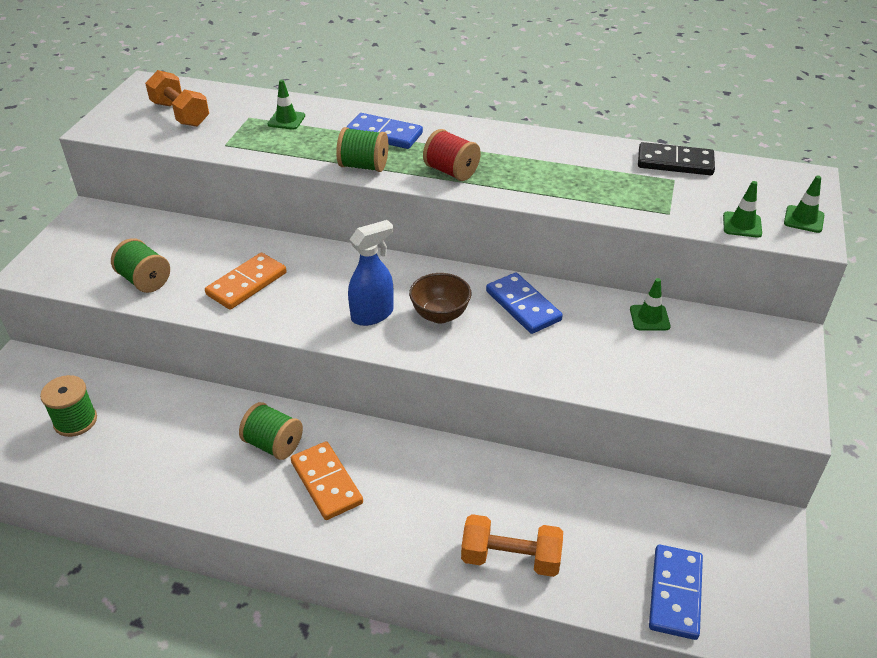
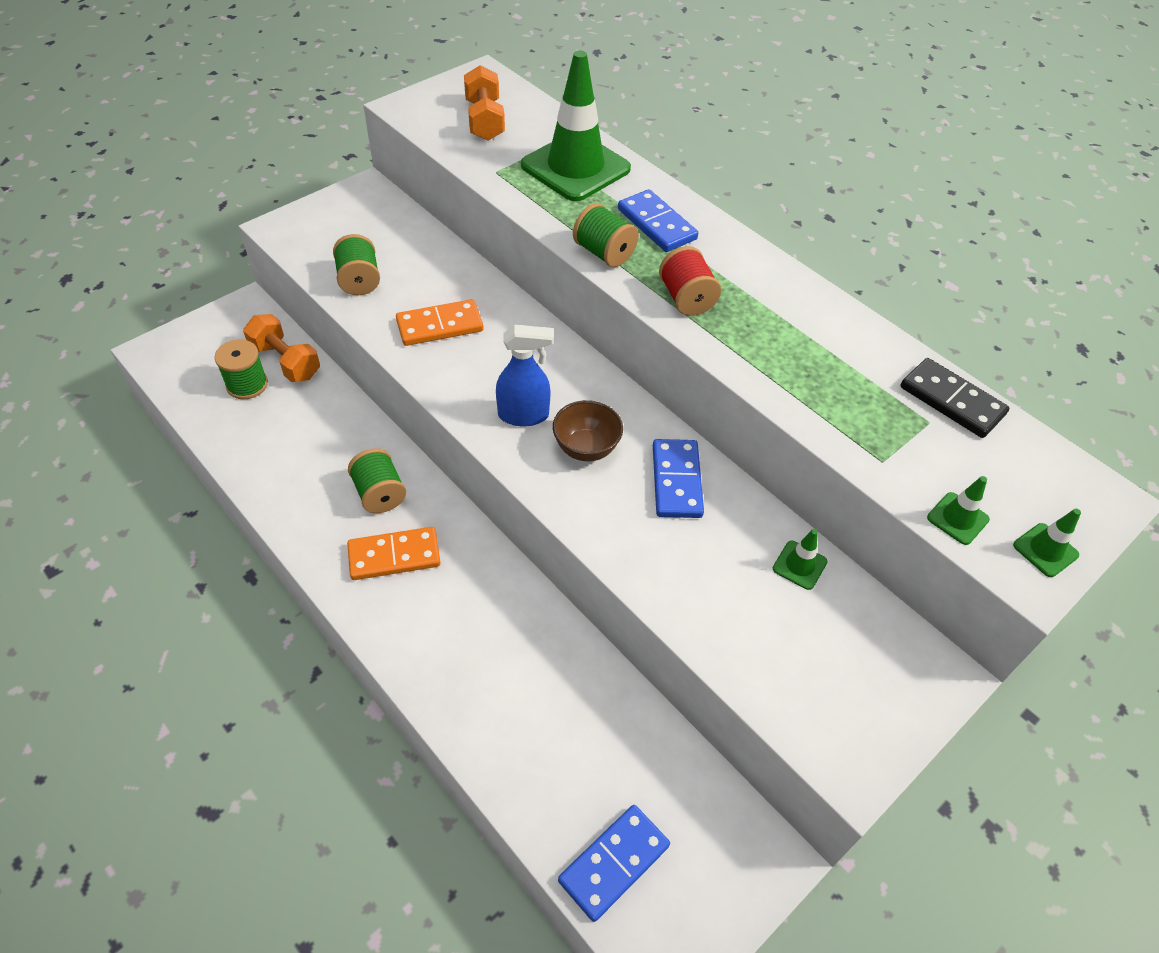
camera: 30 degrees right, 10 degrees up
(286, 120) = (575, 167): green traffic cone -> green traffic cone, size x2.41
(326, 482) = (394, 556): orange domino -> orange domino turned 75 degrees clockwise
(510, 558) = (491, 727): orange dumbbell -> orange dumbbell (285, 361)

